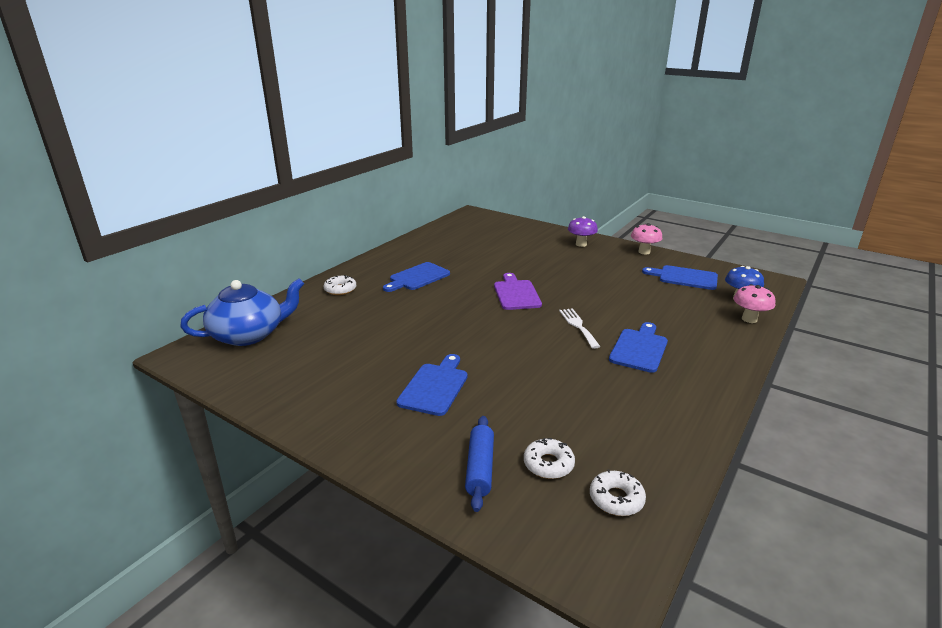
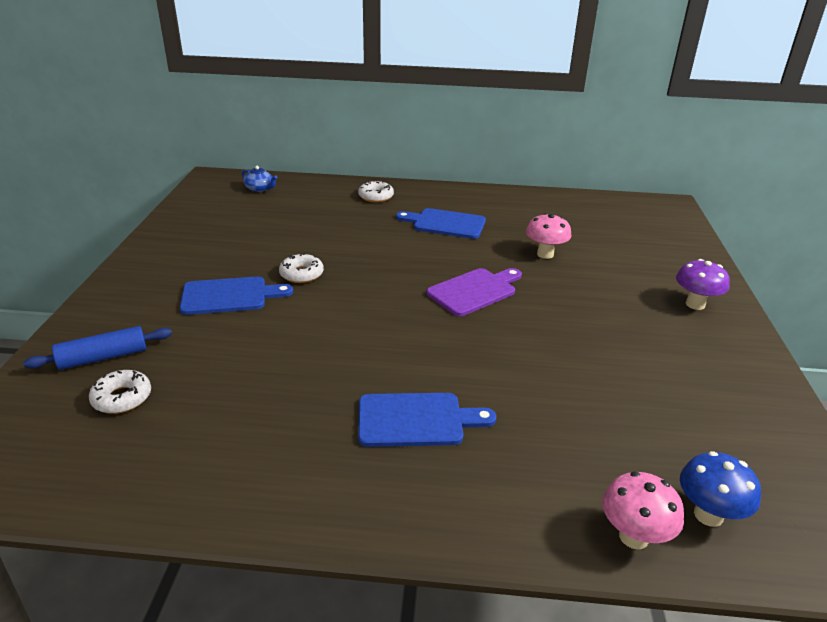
camera: 60 degrees right, 5 degrees up
(249, 334) = (260, 189): blue teapot -> blue teapot, size x0.42
(578, 326) = (434, 355): white fork -> none
(616, 499) = (74, 459): white donut -> white donut (301, 274)
(644, 252) = (757, 368): pink mushroom -> pink mushroom (545, 254)
(684, 277) = (712, 430): blue cutting board -> none

